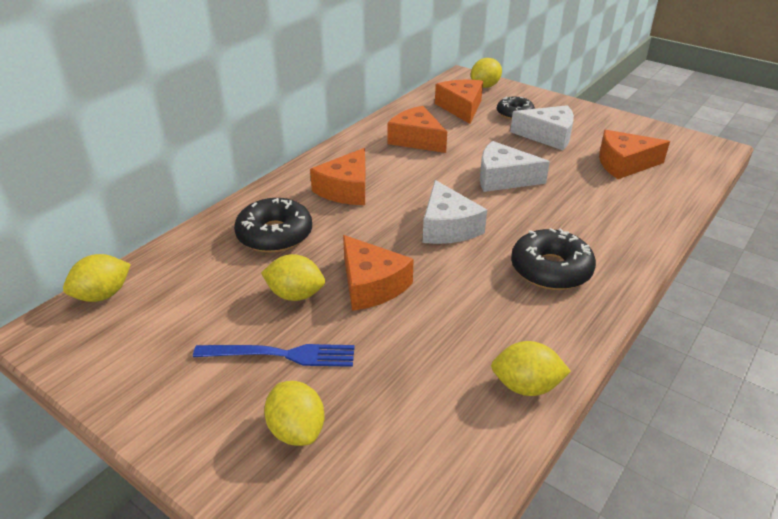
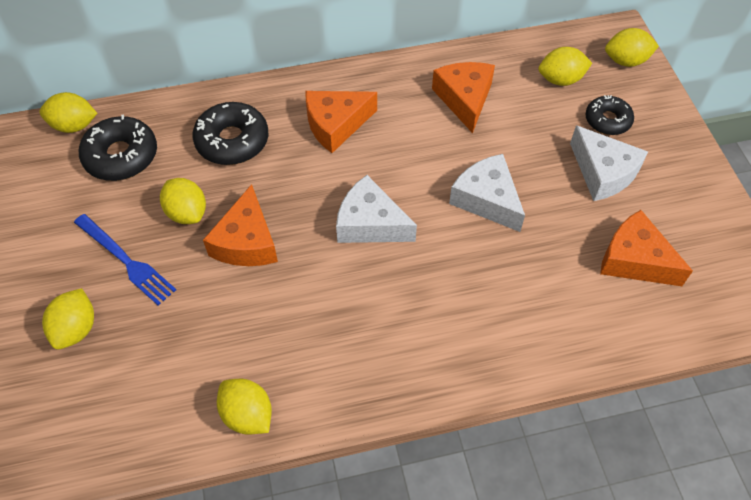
camera: 40 degrees right, 20 degrees up
(447, 227) = (370, 223): white cheese -> white cheese turned 90 degrees clockwise
(461, 108) = (560, 80): orange cheese -> yellow lemon
(550, 269) = (399, 328): black donut -> black donut (121, 156)

